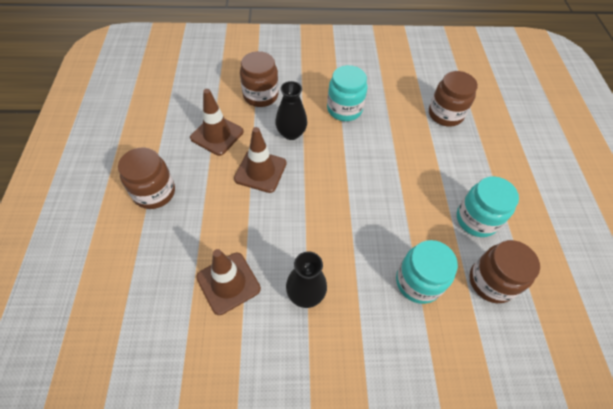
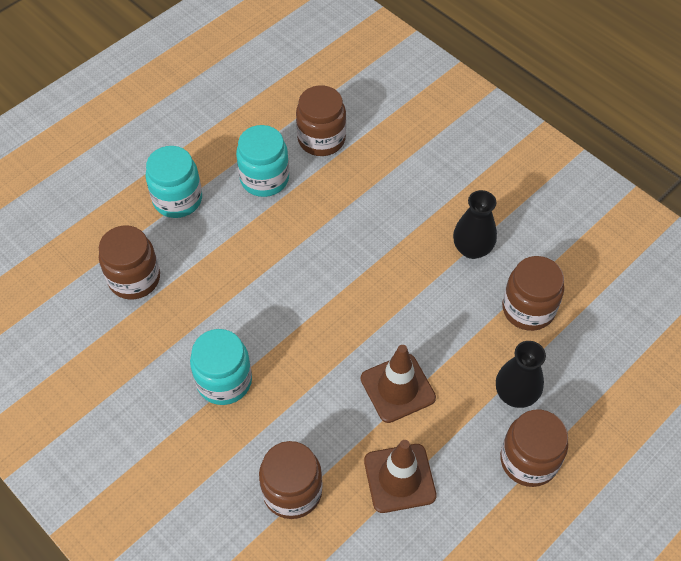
camera: 130 degrees left, 0 degrees up
(228, 283) = (528, 309): brown traffic cone -> brown jar
(291, 133) = (317, 404): black vase -> black vase (515, 394)
(418, 282) = (375, 183): turquoise jar -> turquoise jar (177, 199)

